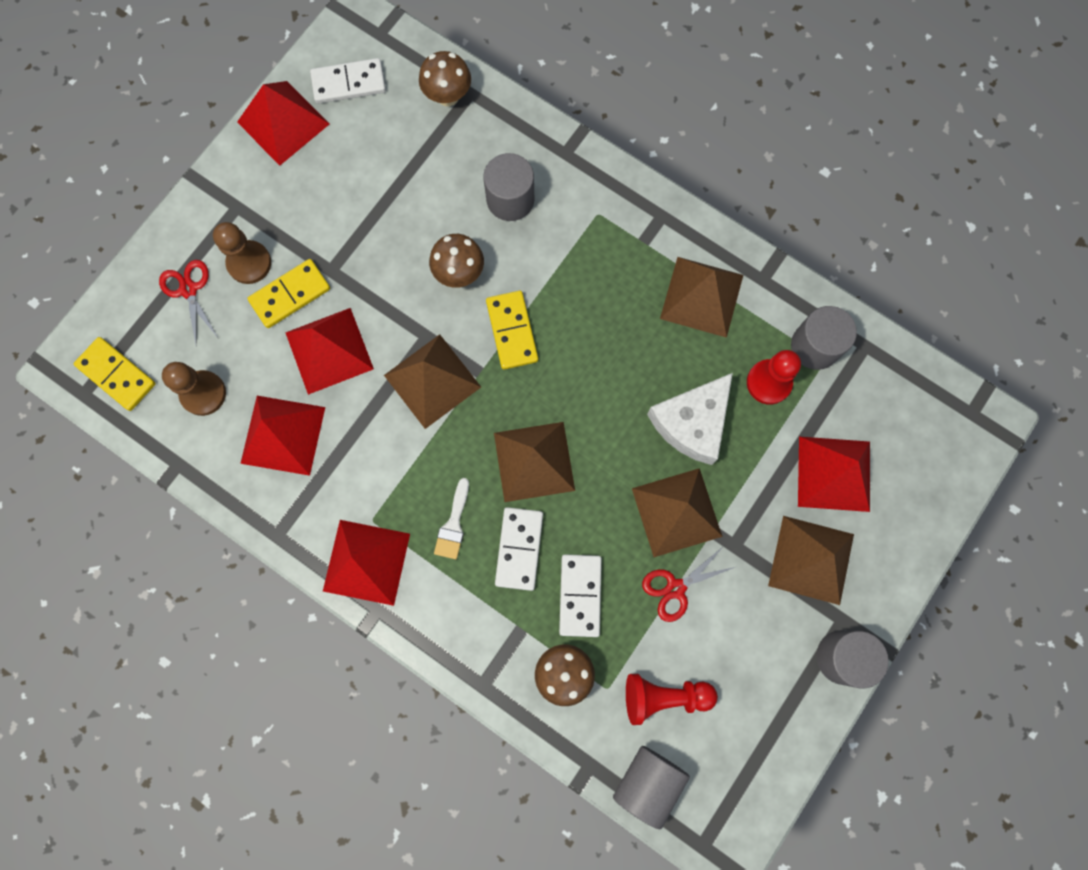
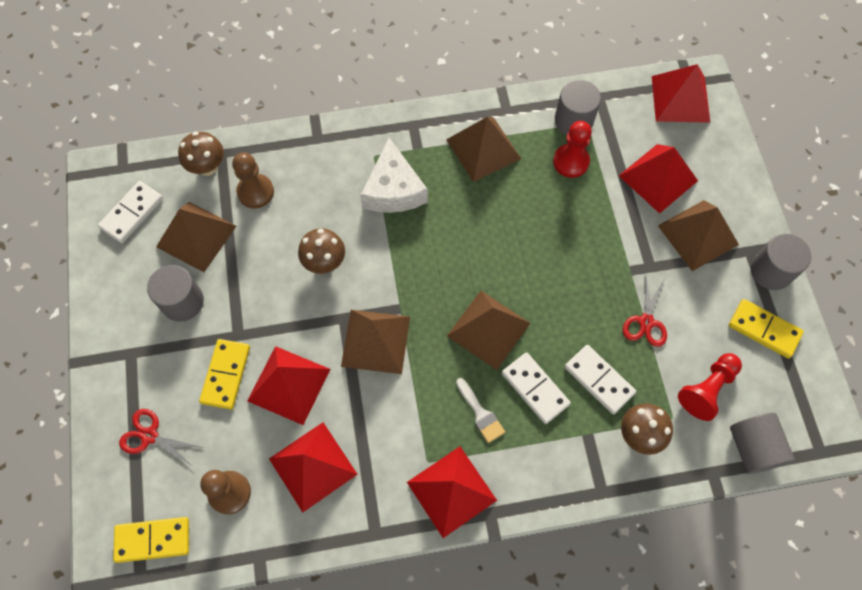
camera: 45 degrees left, 10 degrees down
(249, 263) = (176, 380): brown pawn -> brown pawn (255, 192)
(283, 122) = (110, 274): red pyramid -> red pyramid (680, 99)
(510, 199) = (311, 193): grey cylinder -> grey cylinder (182, 302)
(512, 331) = (393, 267): yellow domino -> yellow domino (764, 330)
(676, 512) = (599, 279): brown pyramid -> brown pyramid (196, 236)
(692, 423) = (554, 222): white cheese -> white cheese (393, 189)

